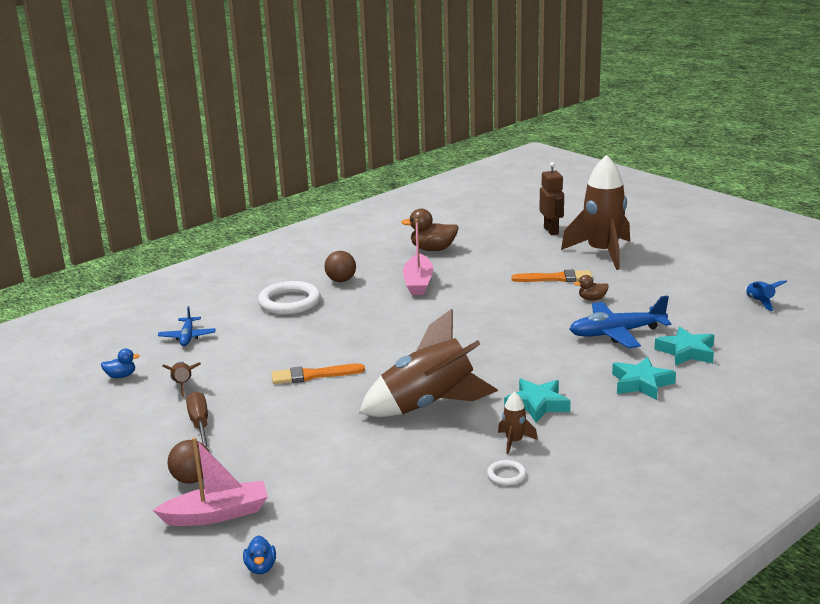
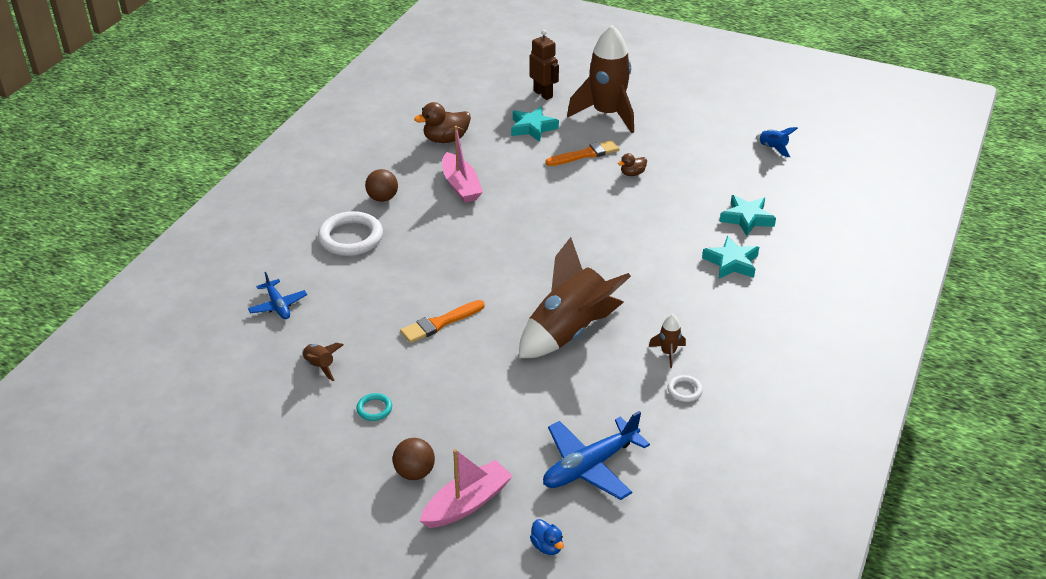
camera: 25 degrees left, 15 degrees up
(121, 376) = (247, 371): blue duck -> none
(200, 425) = (374, 409): brown screwdriver -> turquoise ring
(537, 405) = (661, 307): turquoise star -> turquoise star (532, 128)
(616, 333) = (677, 210): blue plane -> blue plane (590, 466)

